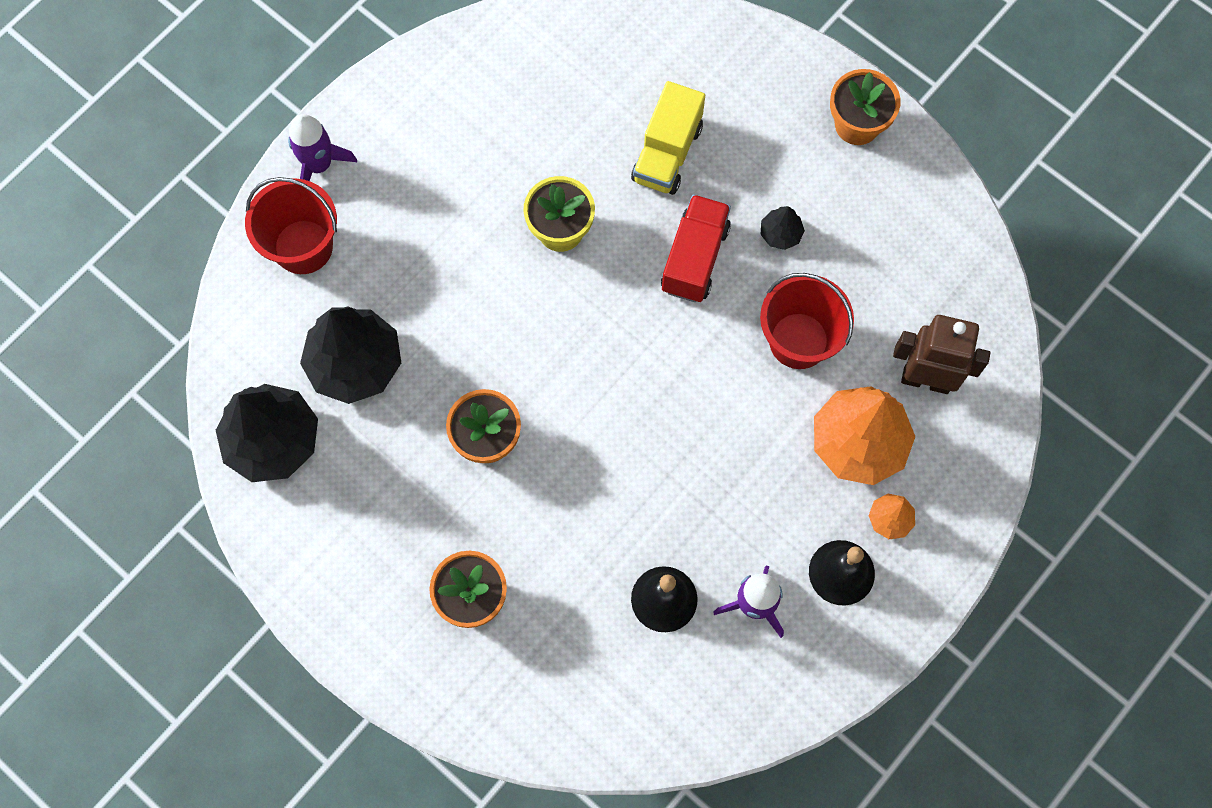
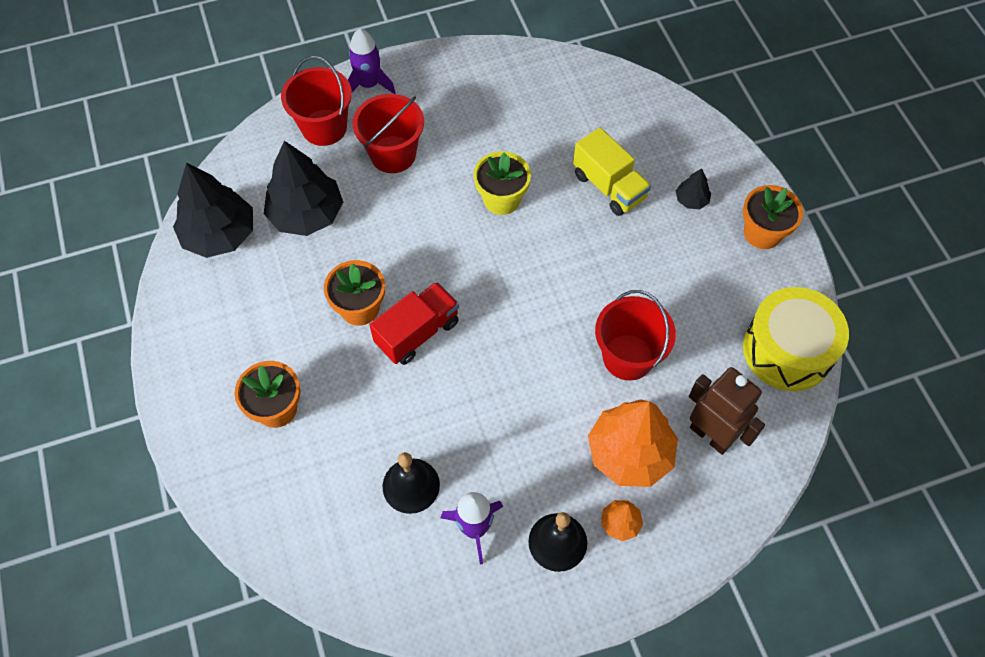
camera: 30 degrees right, 10 degrees down
(405, 239) = (393, 154): none -> red bucket
(667, 153) = (609, 186): yellow truck -> yellow truck turned 90 degrees counterclockwise
(694, 258) = (585, 263): red truck -> red truck (417, 332)
(780, 233) = (659, 278): black tree -> black tree (691, 200)
(951, 246) = (787, 350): none -> yellow drum

